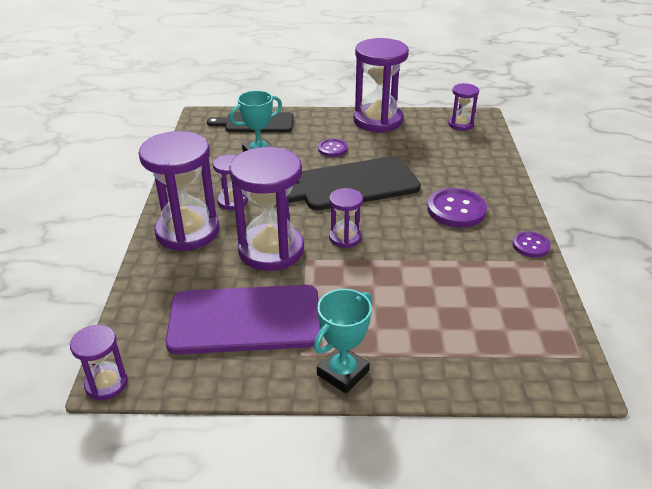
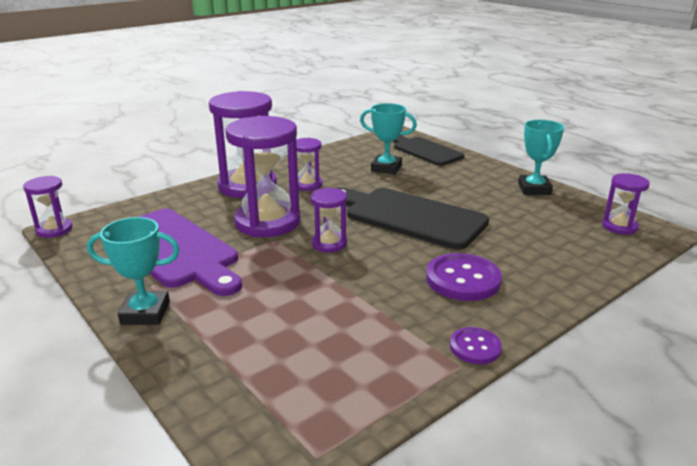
camera: 50 degrees right, 10 degrees down
(332, 149) = (448, 189): purple button -> none
(378, 120) = (534, 189): purple hourglass -> turquoise trophy

